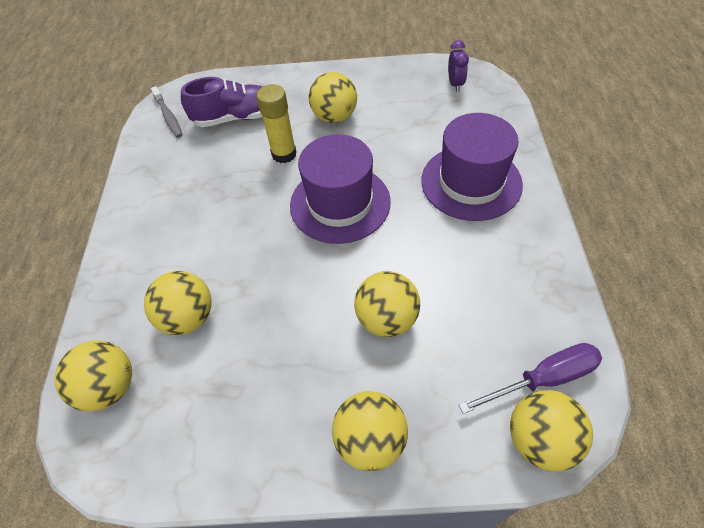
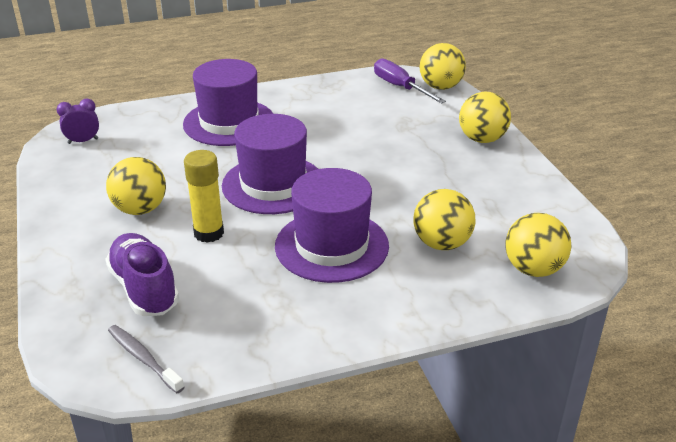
camera: 110 degrees left, 20 degrees down
(168, 116) = (143, 358): grey toothbrush -> grey toothbrush turned 90 degrees counterclockwise
(228, 230) = (331, 246): none -> purple hat
(386, 319) = (387, 145): yellow ball -> none

